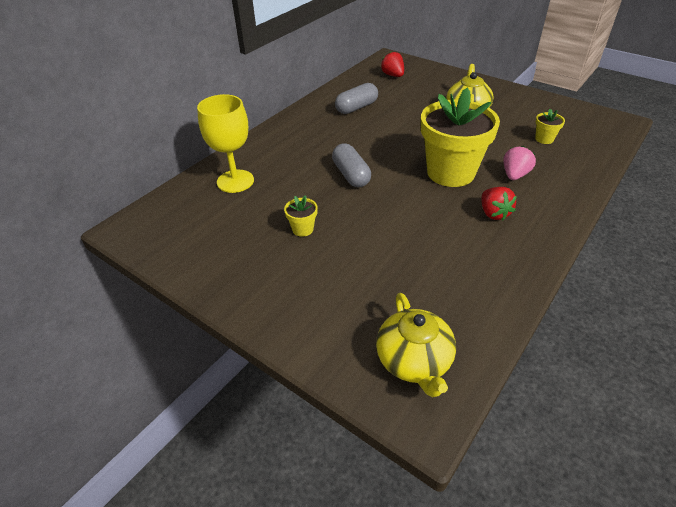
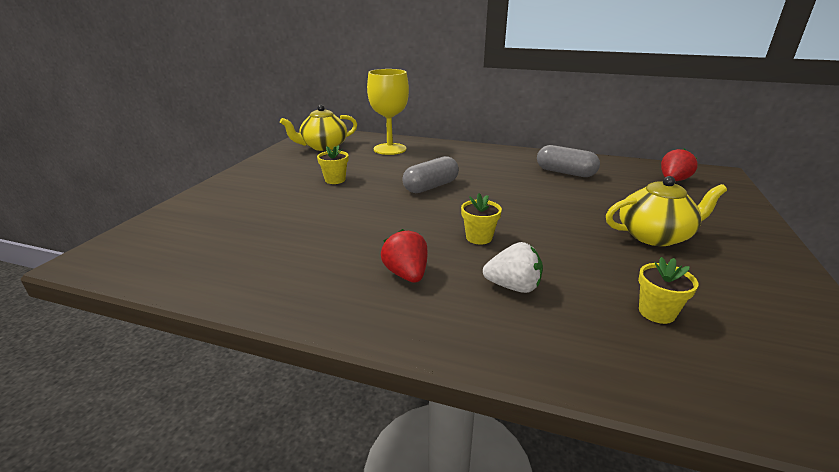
camera: 70 degrees right, 15 degrees down
(414, 361) = (158, 247): yellow teapot -> yellow teapot (323, 146)
(450, 172) = (479, 237): yellow flower pot -> yellow flower pot, size x0.40
(493, 213) = (406, 274): red strawberry -> red strawberry turned 105 degrees clockwise
(514, 175) = (513, 287): pink strawberry -> white strawberry

